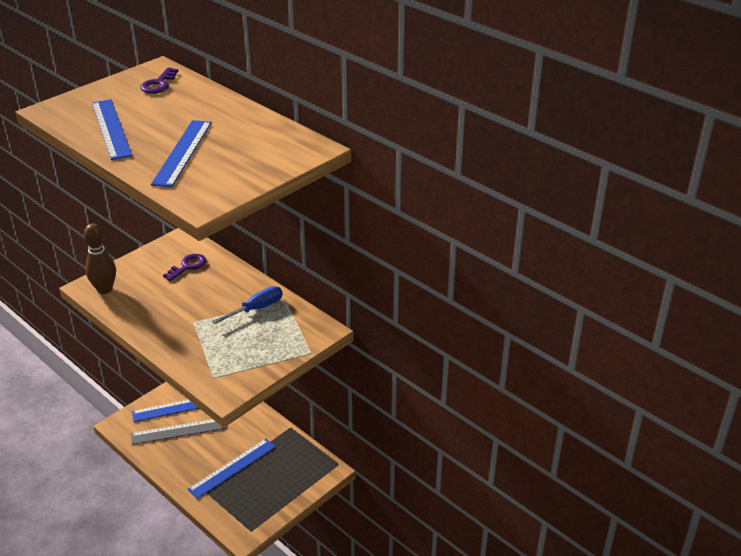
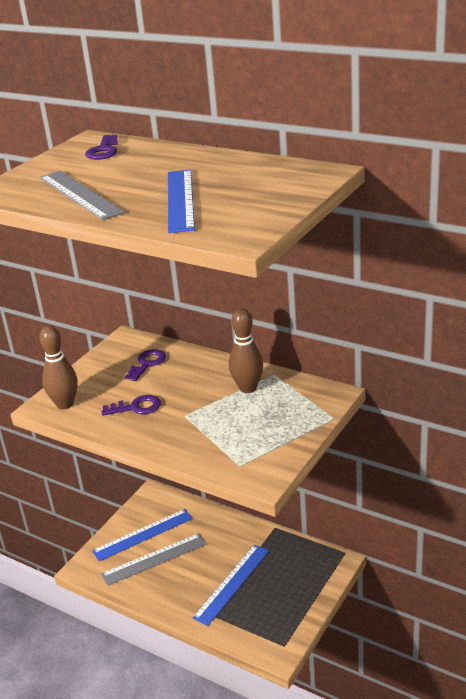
camera: 10 degrees left, 5 degrees down
(111, 129) = (79, 194): blue ruler -> grey ruler
(159, 305) = (136, 407): none -> purple key
(257, 308) = (248, 388): blue screwdriver -> brown bowling pin

